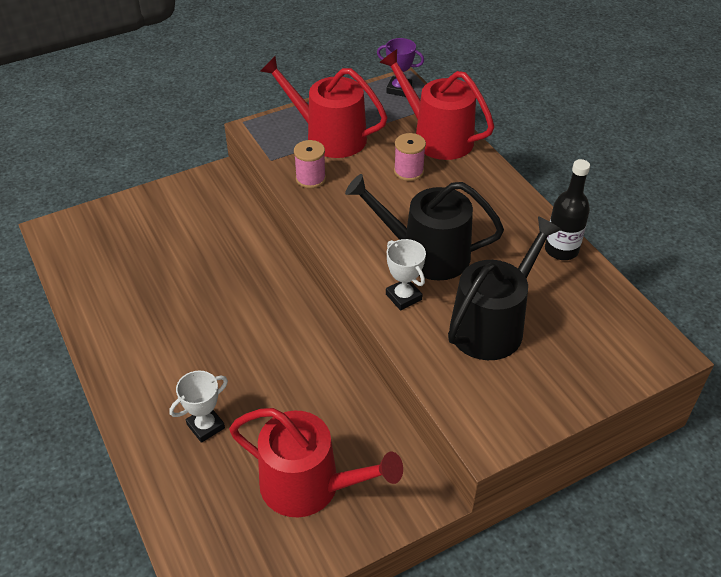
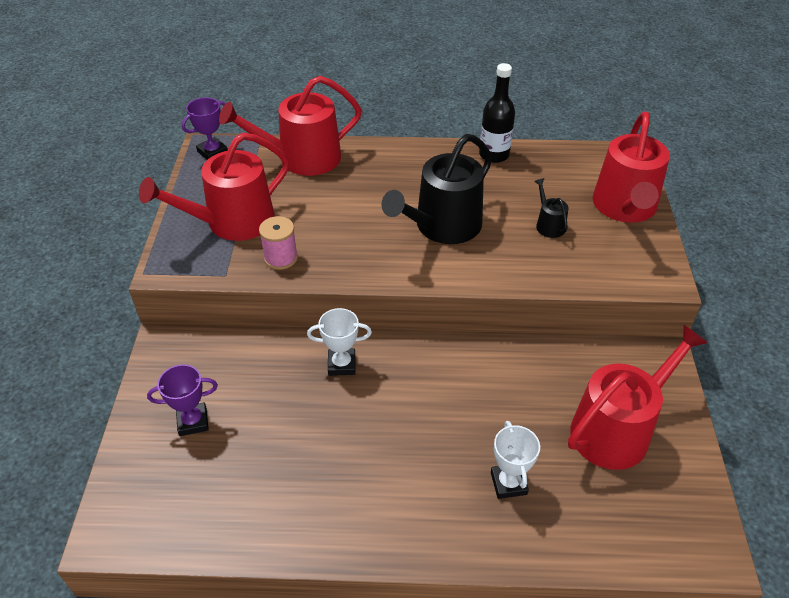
camera: 60 degrees left, 0 degrees up
(159, 224) = (193, 422): none -> purple trophy
(403, 297) = (483, 261): white trophy -> white trophy (341, 364)
(408, 171) = (330, 193): pink spool -> none
(492, 325) = (548, 225): black watering can -> black watering can, size x0.44
(573, 375) = (625, 207): none -> red watering can

